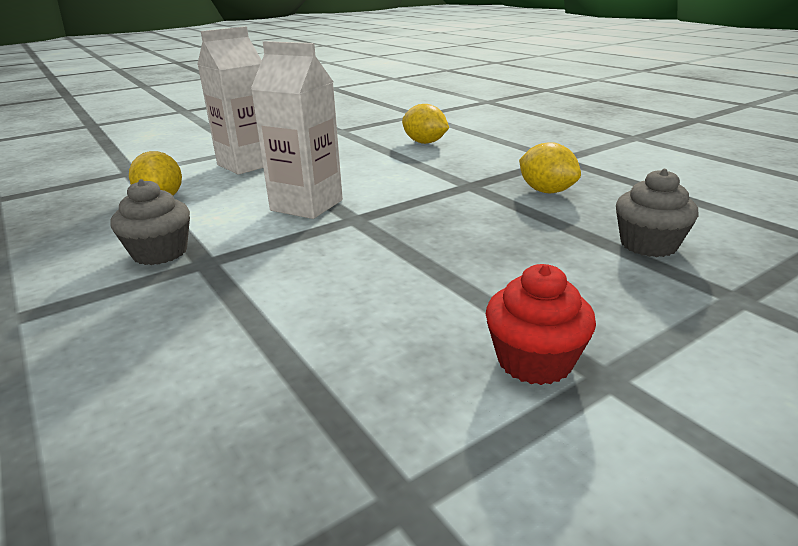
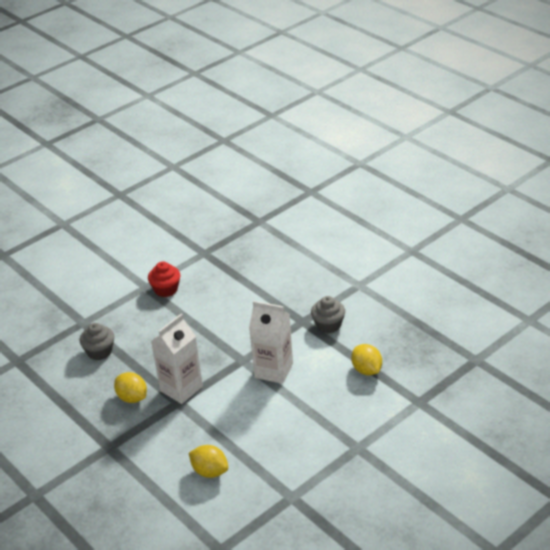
camera: 175 degrees right, 10 degrees up
(247, 164) = (339, 420): white carton -> white carton (181, 389)

